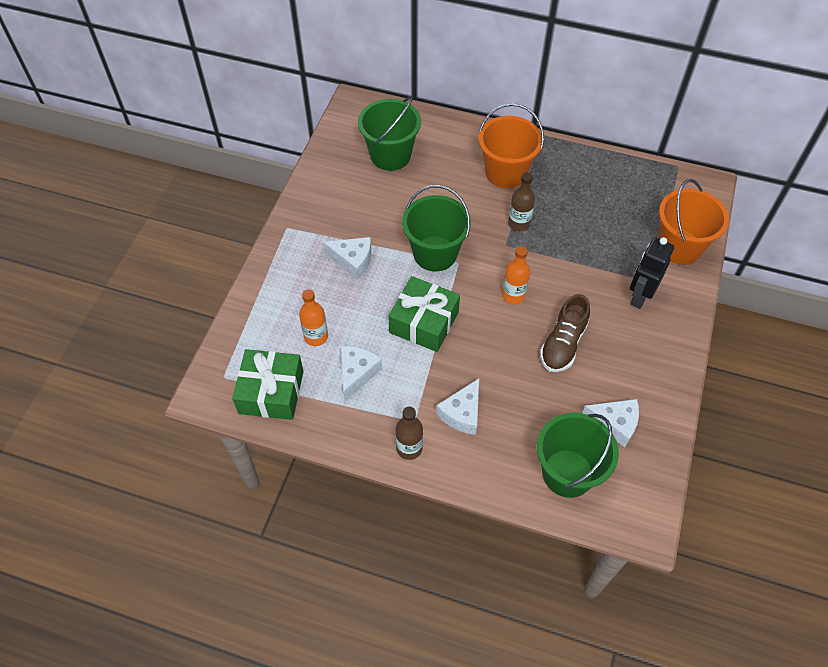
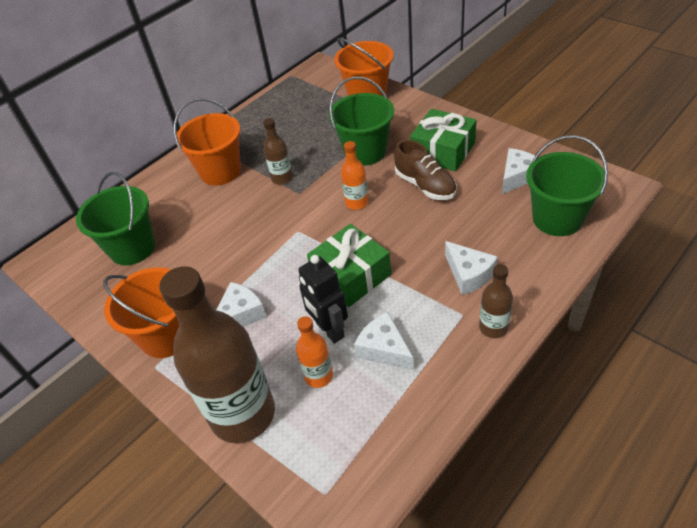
camera: 60 degrees left, 10 degrees down
(267, 301) = (243, 414): none -> brown bottle
(271, 392) = (371, 443): green gift -> green gift (443, 151)
(315, 221) = (166, 336): none -> orange bucket
(435, 253) = (276, 245): green bucket -> green bucket (365, 152)
(639, 296) = (401, 129): black robot -> black robot (329, 330)

